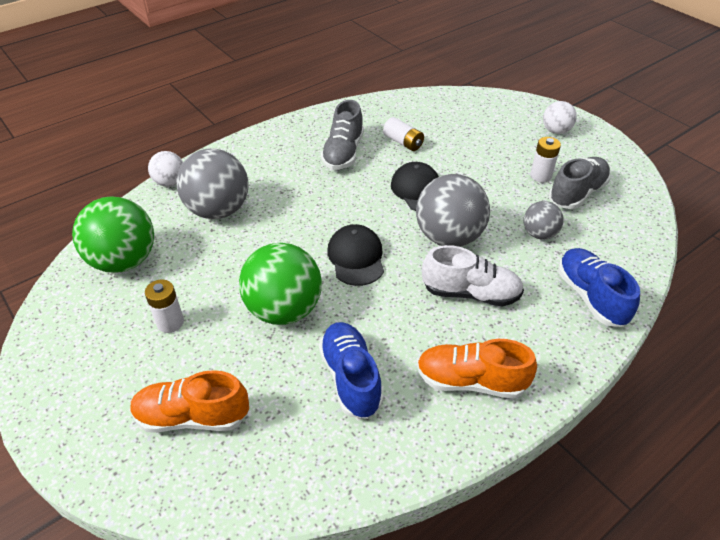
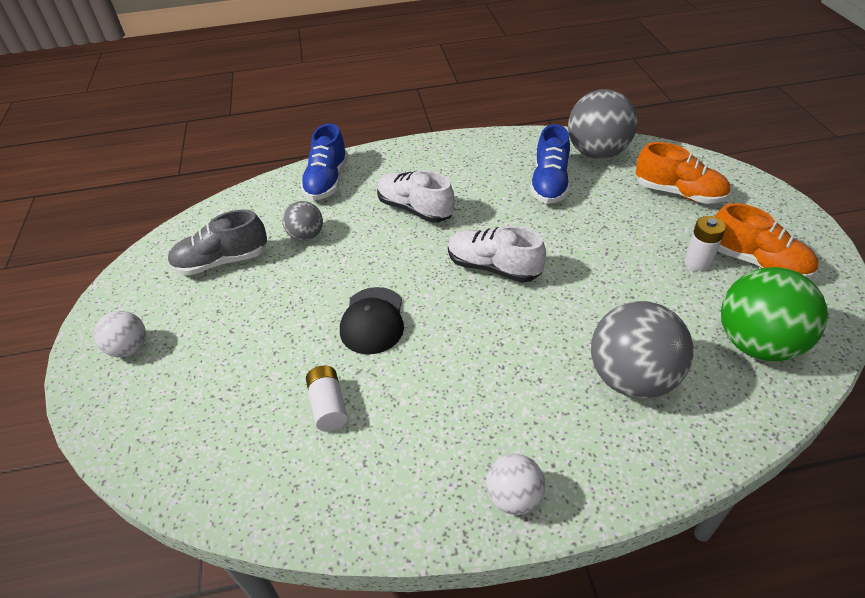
camera: 150 degrees left, 0 degrees up
(170, 182) = (701, 457): white ball -> white ball (514, 497)
(284, 310) = (585, 242): green ball -> none
(343, 153) = (422, 418): grey shoe -> none
(356, 257) = (493, 267): black cap -> white shoe
(448, 237) = (389, 259): grey ball -> grey ball (597, 153)
(471, 381) = (465, 161): orange shoe -> orange shoe (757, 262)
(540, 176) = (229, 293): white battery -> none

